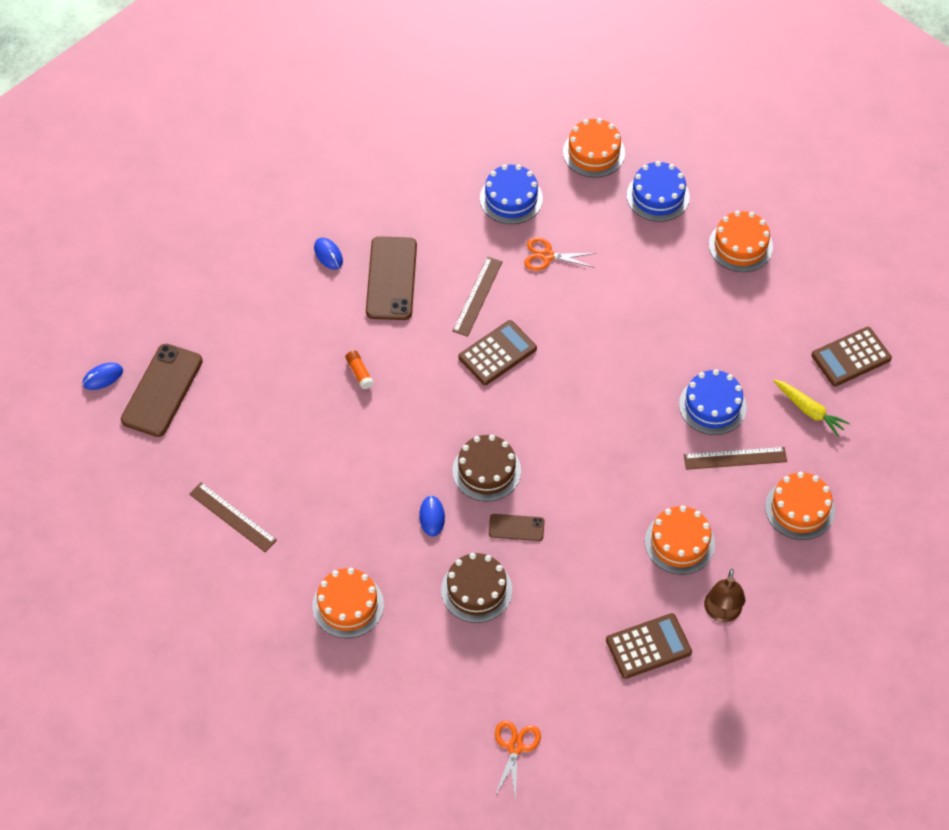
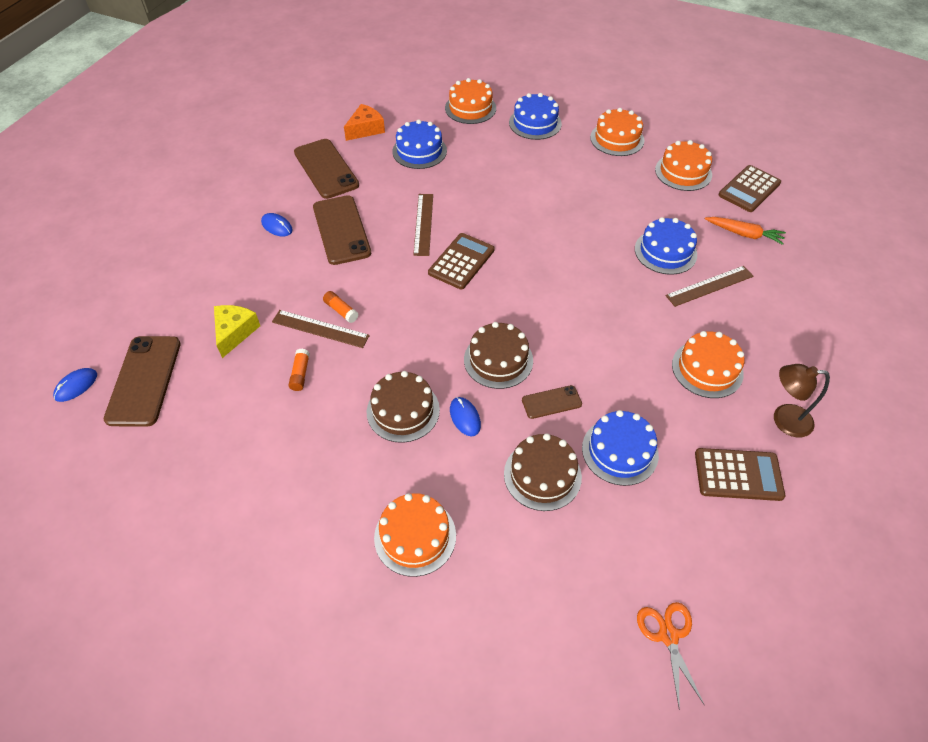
camera: 20 degrees left, 5 degrees down
(232, 517) = (255, 482): brown ruler -> brown ruler (320, 329)
(254, 365) = (235, 332): none -> yellow cheese
(301, 427) = (300, 374): none -> orange glue stick
(379, 492) = (403, 410): none -> brown cake
(401, 194) = (326, 169): none -> brown phone
(463, 150) = (365, 129): none -> orange cheese
(547, 256) = (468, 182): orange scissors -> none
(555, 592) = (620, 451): none -> blue cake
(648, 646) = (738, 474): brown calculator -> brown calculator turned 45 degrees clockwise
(721, 613) = (784, 420): brown lamp -> brown lamp turned 105 degrees clockwise
(799, 509) = (788, 309): orange cake -> orange cake (683, 172)
(809, 410) = (744, 234): yellow carrot -> orange carrot

